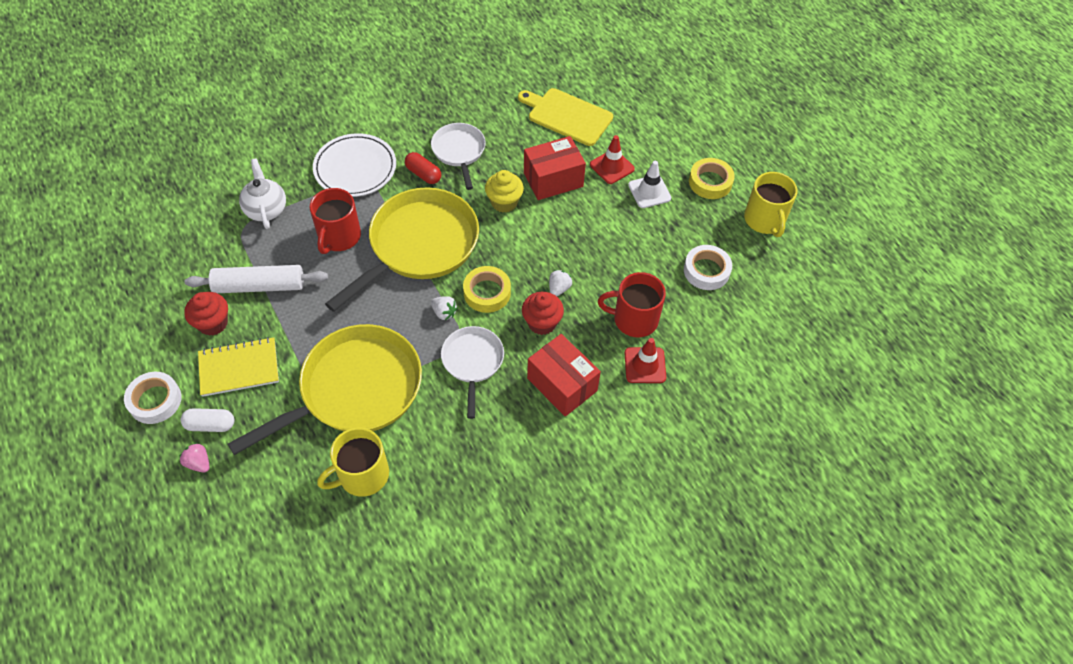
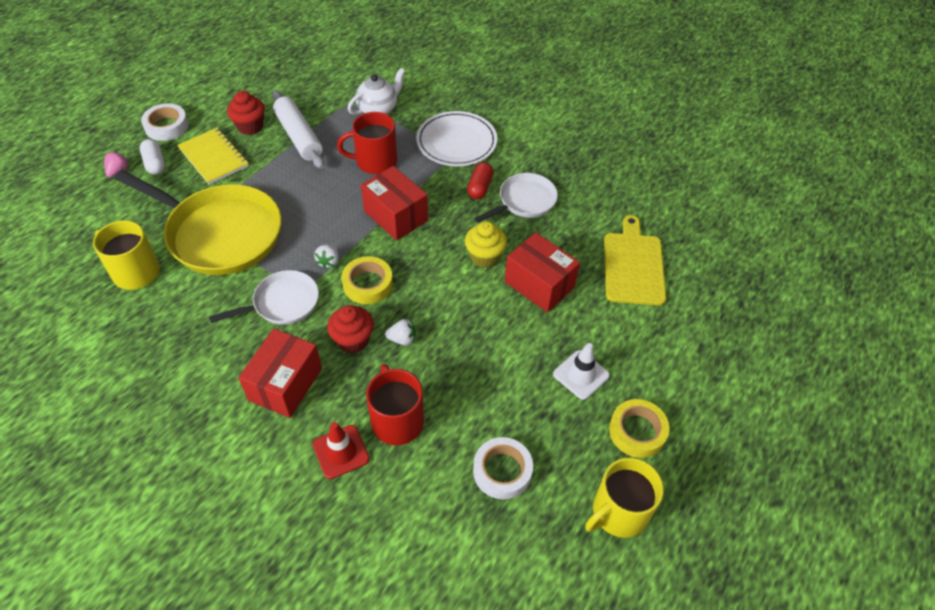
camera: 65 degrees right, 5 degrees down
(419, 245) = (396, 216): yellow pan -> red box
(612, 167) = (592, 328): red traffic cone -> none

